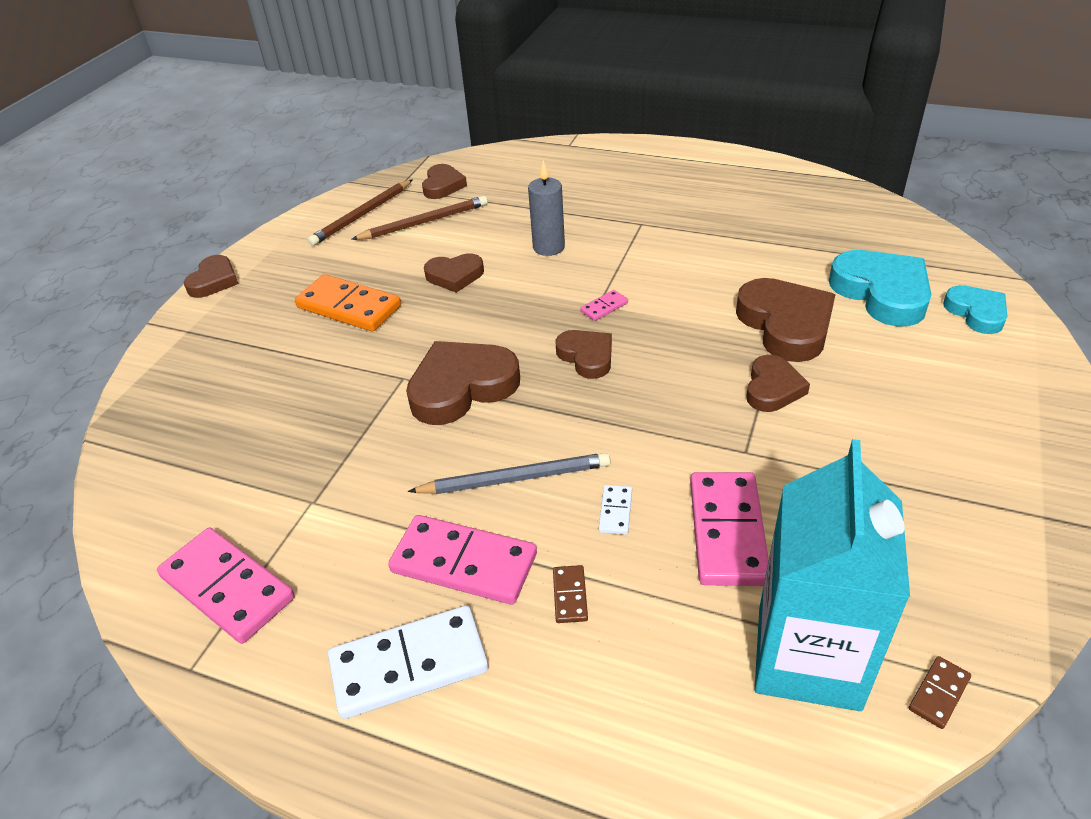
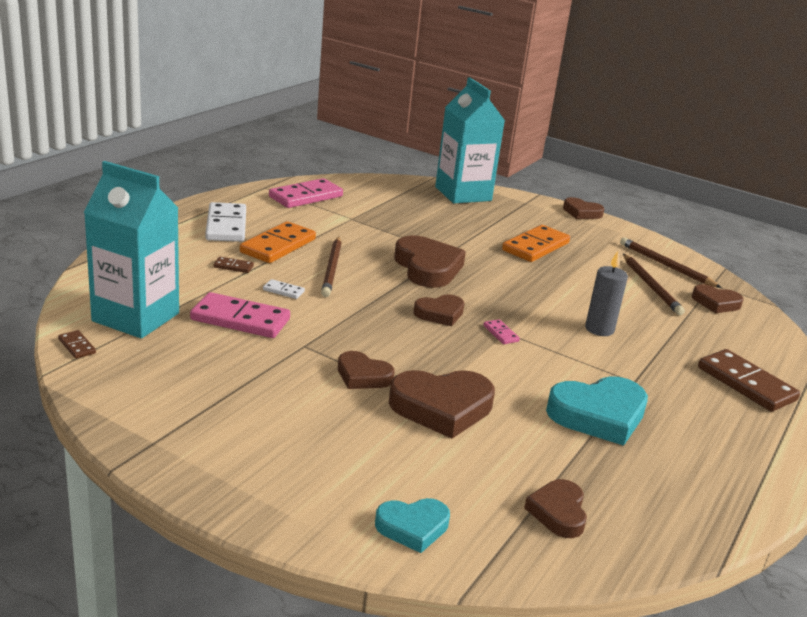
camera: 95 degrees right, 15 degrees down
(166, 395) = (463, 194): none -> turquoise carton
(455, 276) = (565, 286): brown heart -> brown heart (558, 512)
(464, 563) = (278, 246): pink domino -> orange domino
(514, 478) = (332, 269): grey pencil -> brown pencil
(600, 171) = (746, 384): none -> brown domino
(882, 293) = (470, 479): turquoise heart -> turquoise heart (598, 415)

